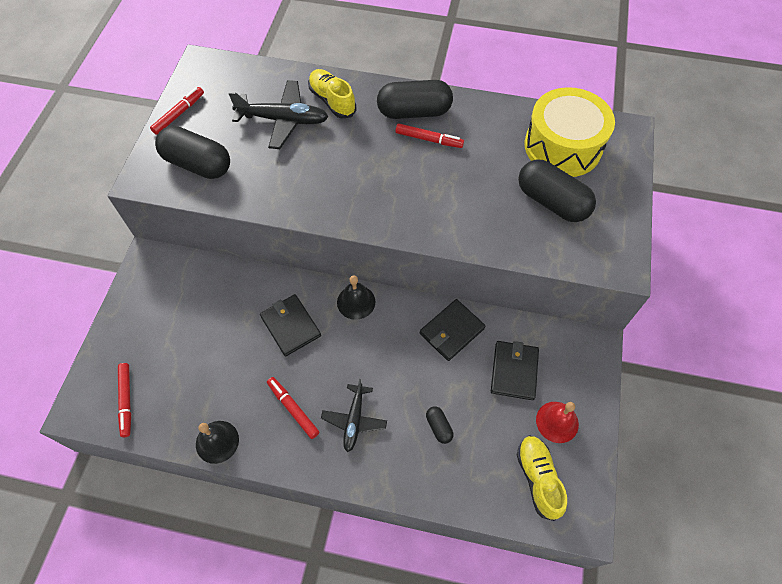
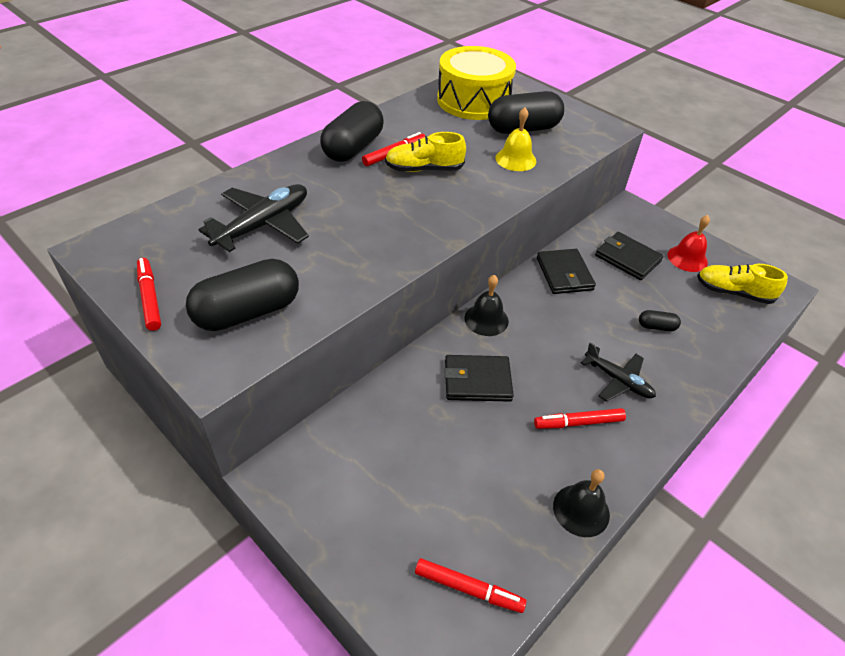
camera: 60 degrees left, 15 degrees down
(332, 101) = (279, 185): yellow shoe -> yellow shoe (424, 169)
(497, 218) = (515, 159): none -> yellow bell

